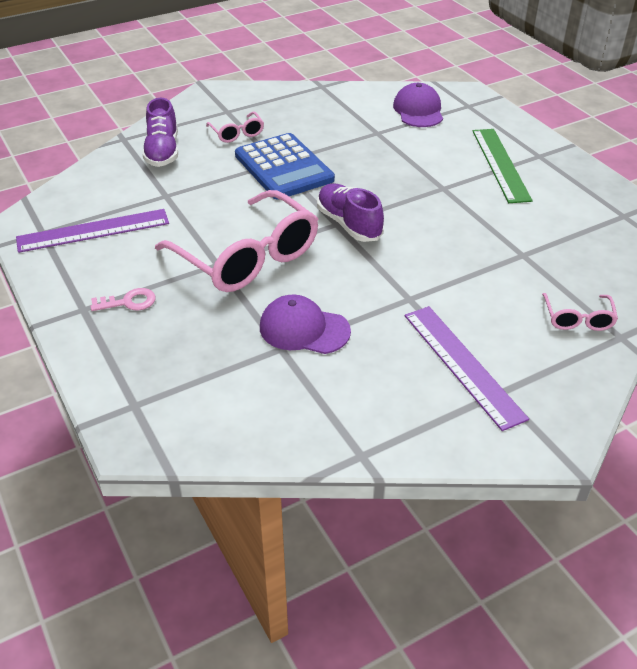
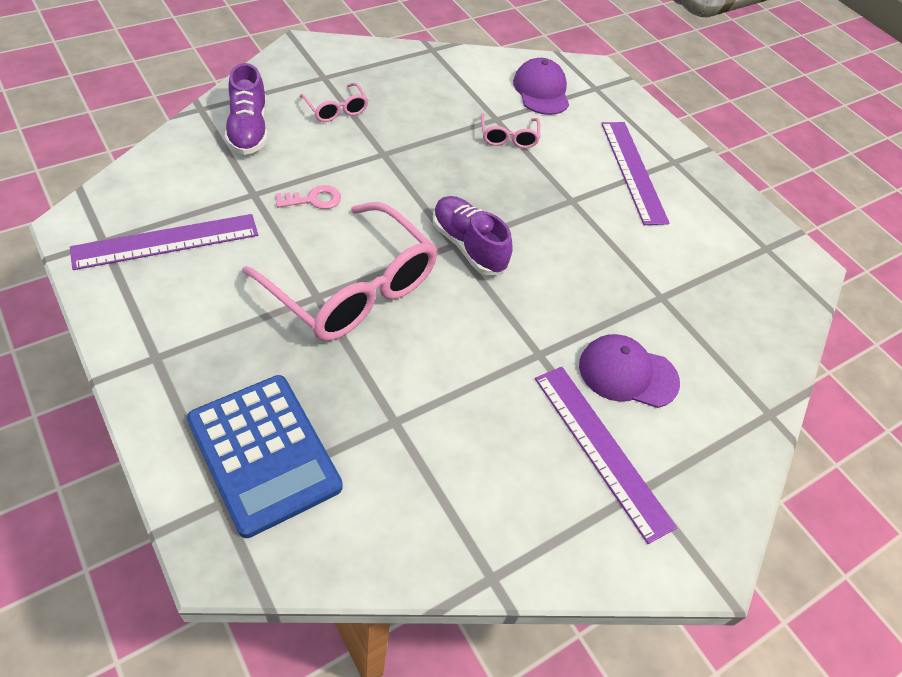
camera: 10 degrees left, 10 degrees up
(128, 302) = (211, 349): pink key -> pink key (313, 199)
(283, 167) = (391, 161): blue calculator -> blue calculator (264, 453)
(304, 329) = (421, 394): purple cap -> purple cap (627, 373)
(500, 164) = (633, 171): green ruler -> purple ruler
(577, 318) = (723, 387): pink glasses -> pink glasses (508, 137)

